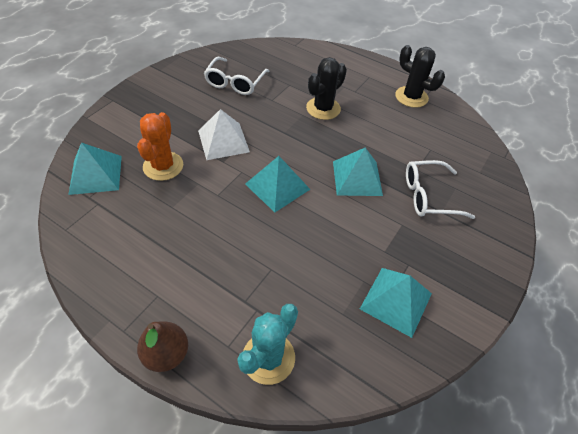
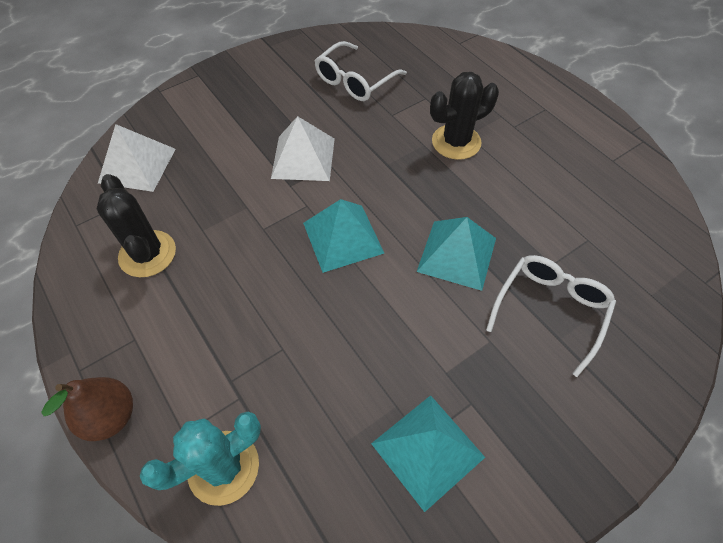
camera: 25 degrees right, 5 degrees up
(96, 174) = (137, 165): turquoise pyramid -> white pyramid
(163, 166) = (216, 174): orange cactus -> none
(411, 97) = (596, 152): black cactus -> black cactus (147, 254)
(428, 196) = (550, 310): white glasses -> white glasses turned 105 degrees clockwise

